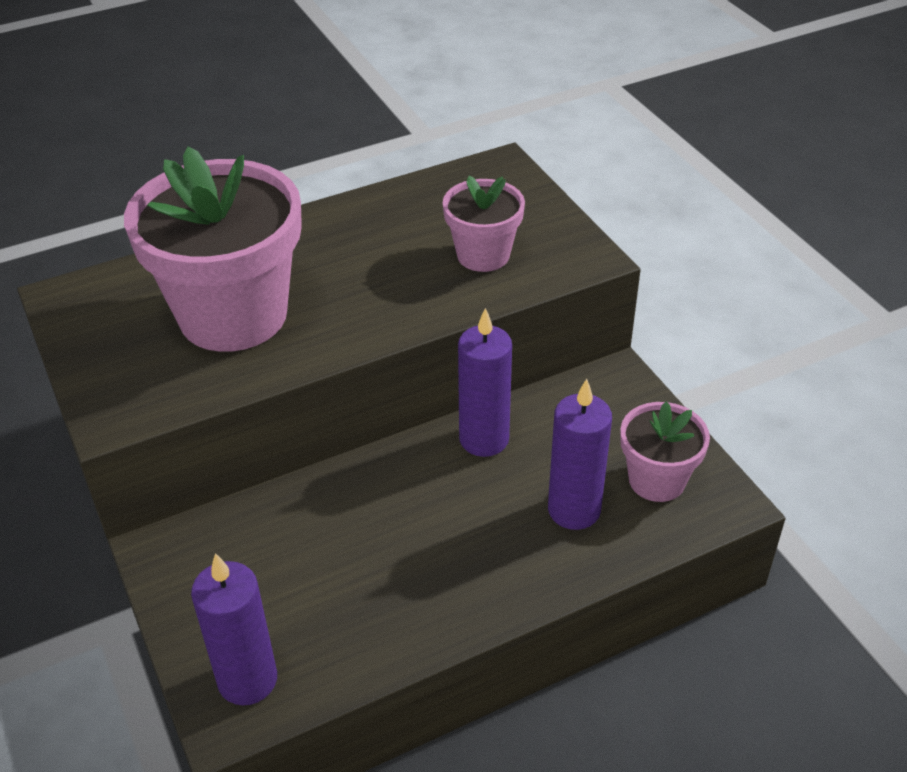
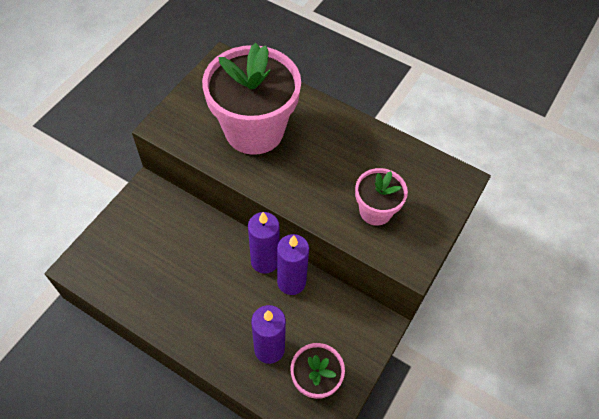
camera: 55 degrees right, 15 degrees up
(247, 680) = (98, 263): purple candle -> purple candle (265, 261)

